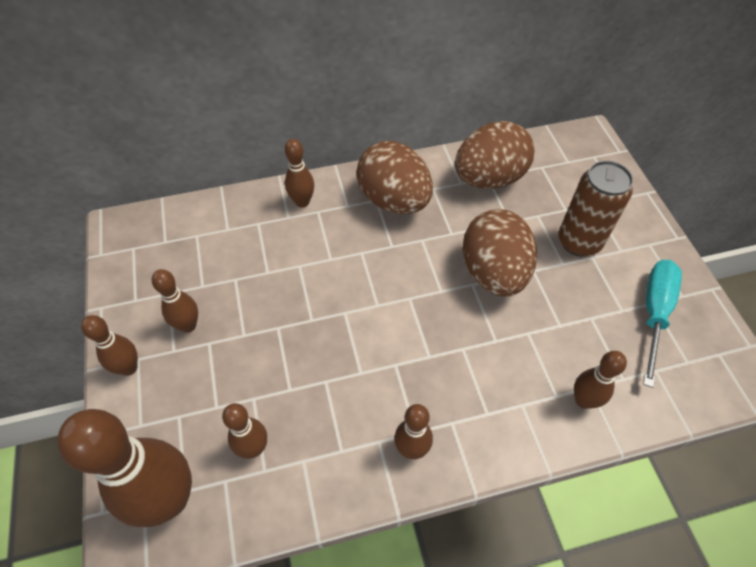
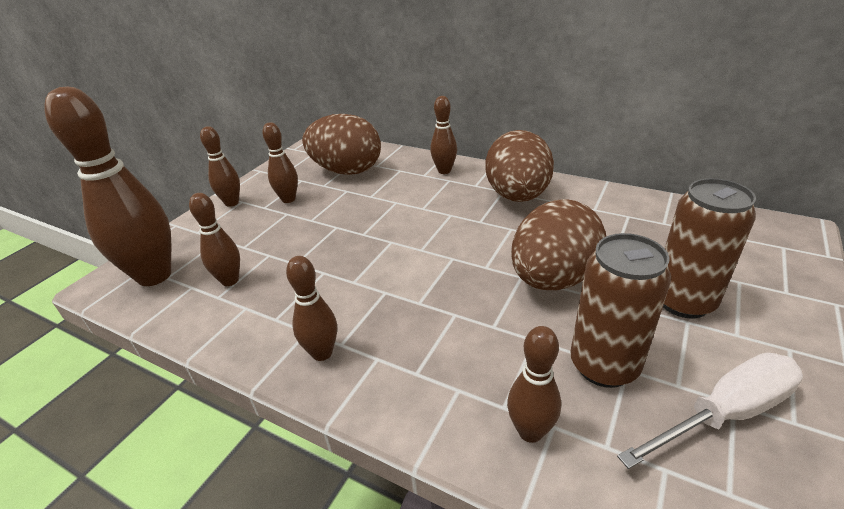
camera: 45 degrees right, 20 degrees down
(489, 178) = (628, 216): brown egg -> brown egg (347, 171)
(579, 324) = (604, 365): none -> brown can
(654, 313) = (725, 413): turquoise screwdriver -> white screwdriver

